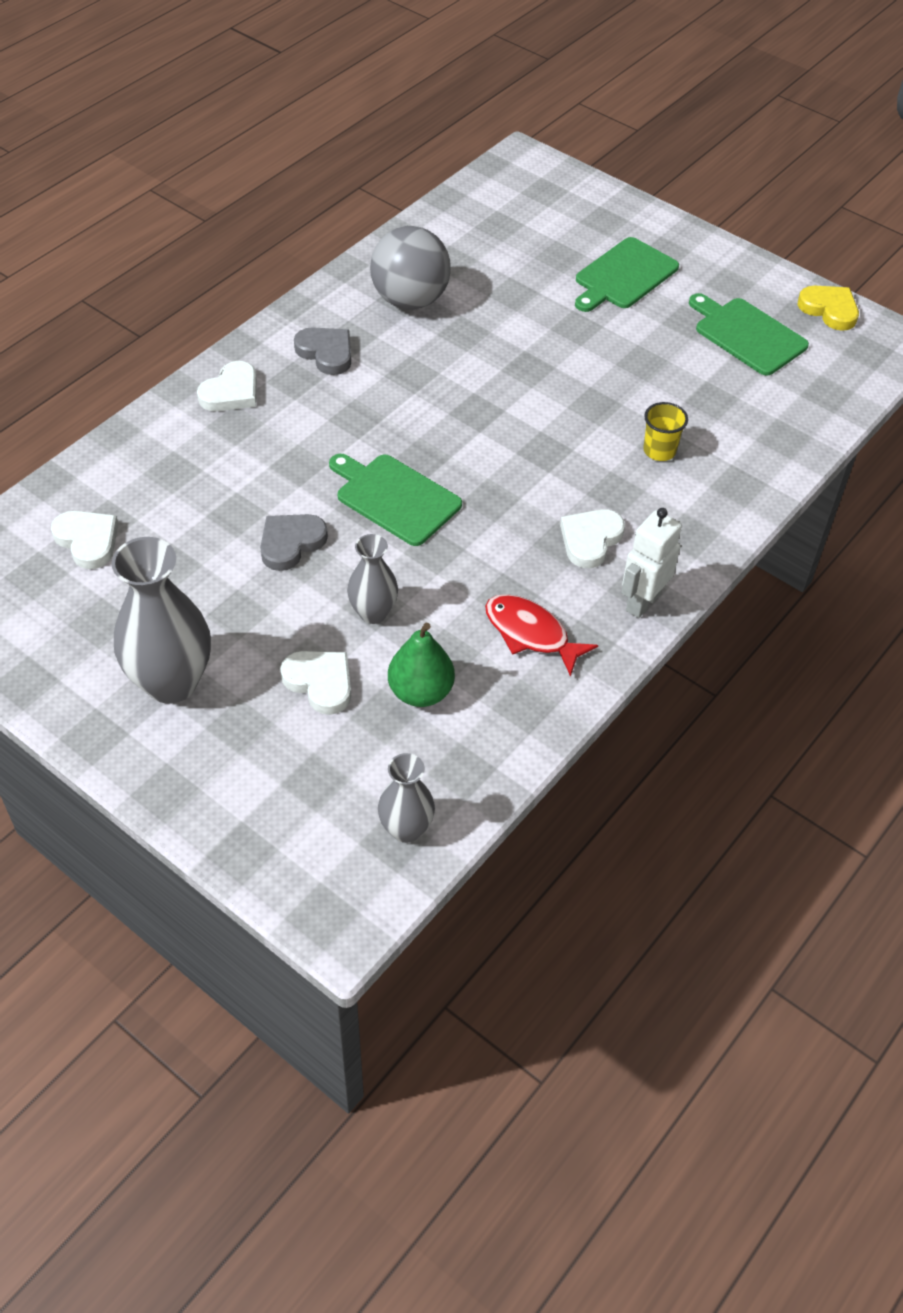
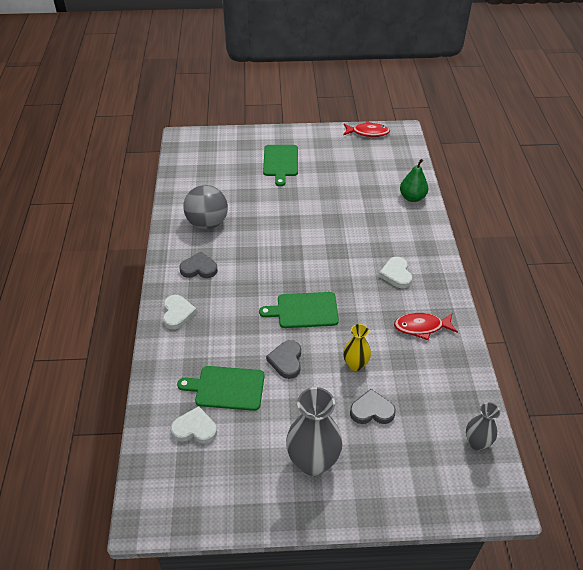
camera: 40 degrees left, 5 degrees down
(320, 682) = (372, 410): white heart -> grey heart
(373, 613) = (355, 364): grey vase -> yellow vase
(420, 692) = (413, 382): green pear -> green pear (412, 197)
(642, 602) = (442, 285): white robot -> none
(659, 451) = (377, 223): yellow cup -> none
(747, 335) = (352, 158): green cutting board -> green cutting board (226, 388)
(829, 310) = (368, 132): yellow heart -> red fish

